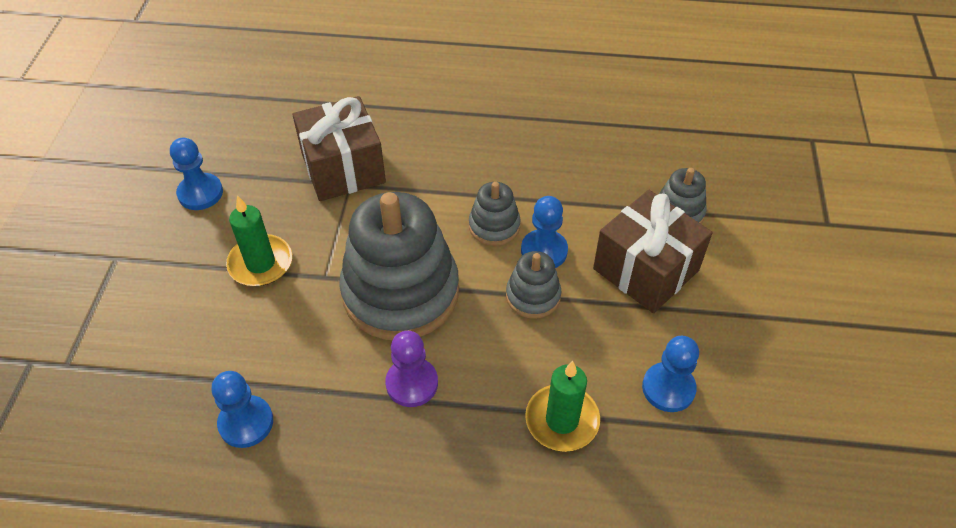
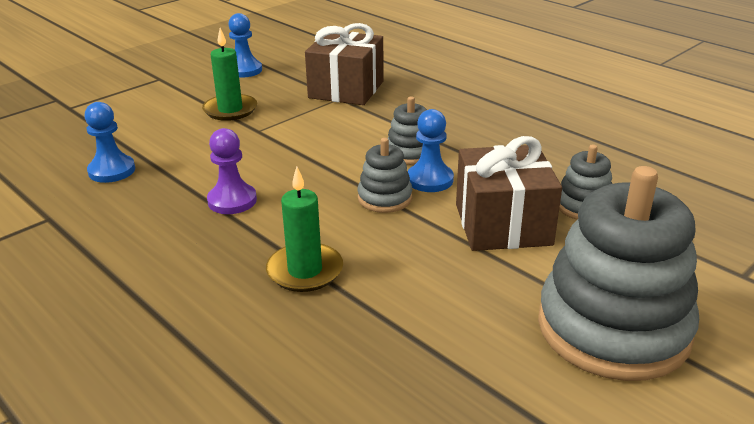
camera: 40 degrees right, 20 degrees down
(401, 292) = (294, 157): grey stacking toy -> grey stacking toy (613, 328)
(668, 388) = (419, 298): blue pawn -> none

